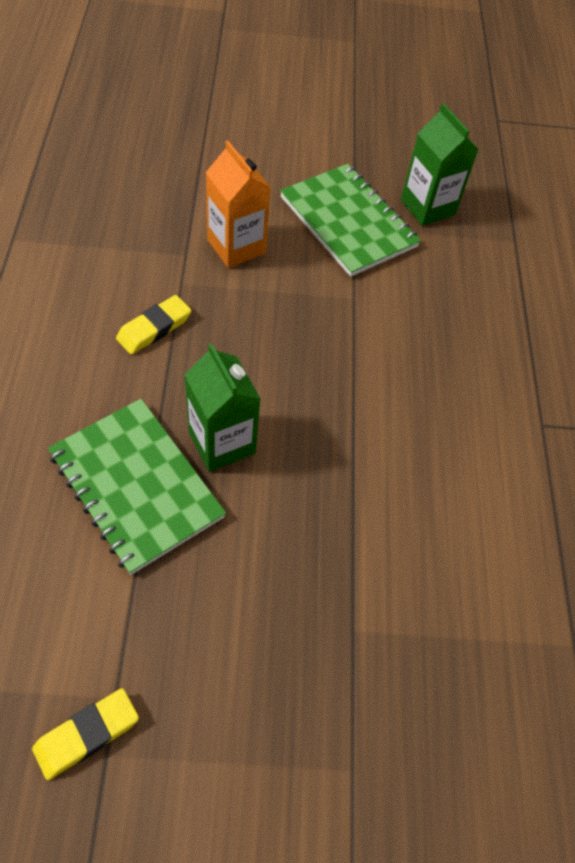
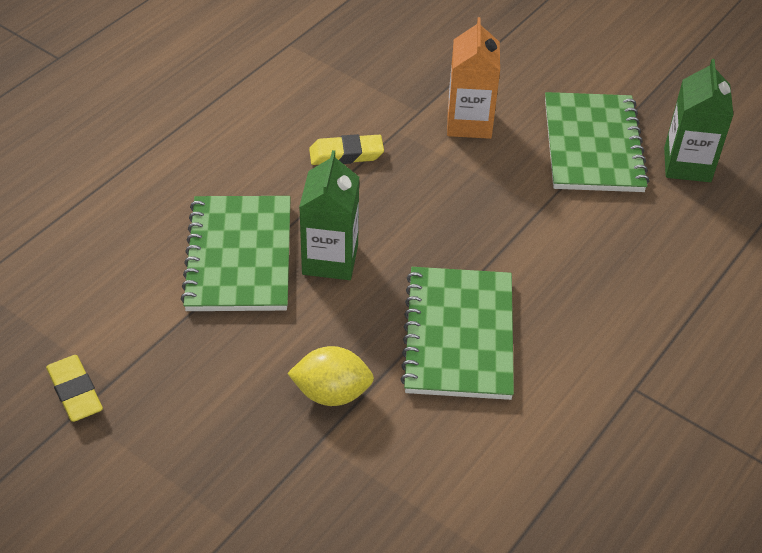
camera: 40 degrees right, 10 degrees down
(87, 734) = (75, 392): yellow eraser -> yellow eraser turned 60 degrees clockwise
(326, 576) = (331, 393): none -> yellow lemon
(383, 454) = (459, 335): none -> green notebook

